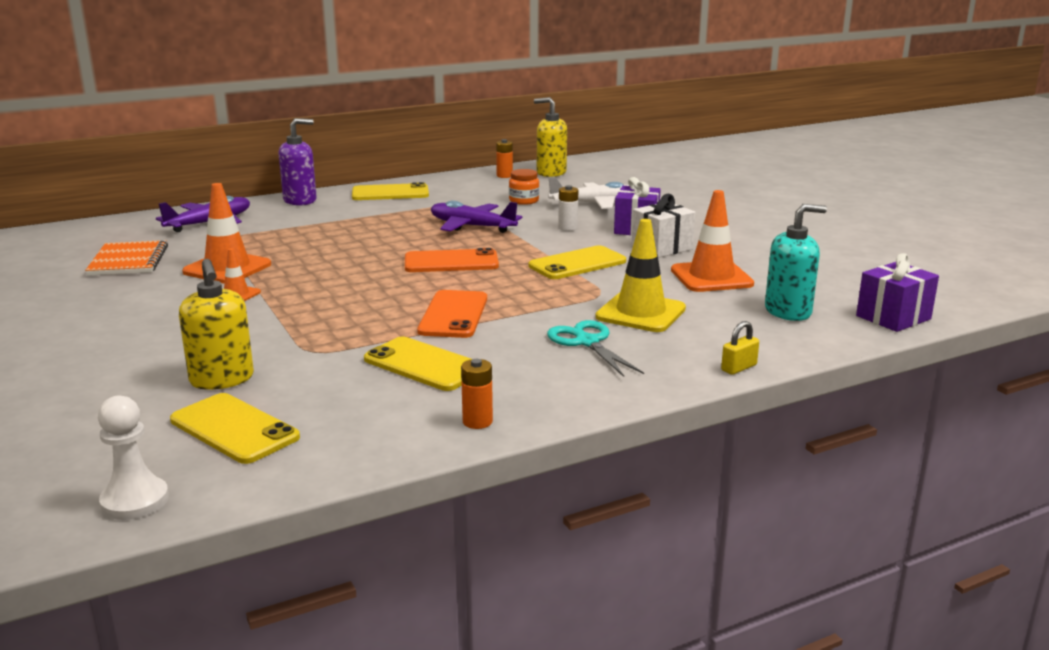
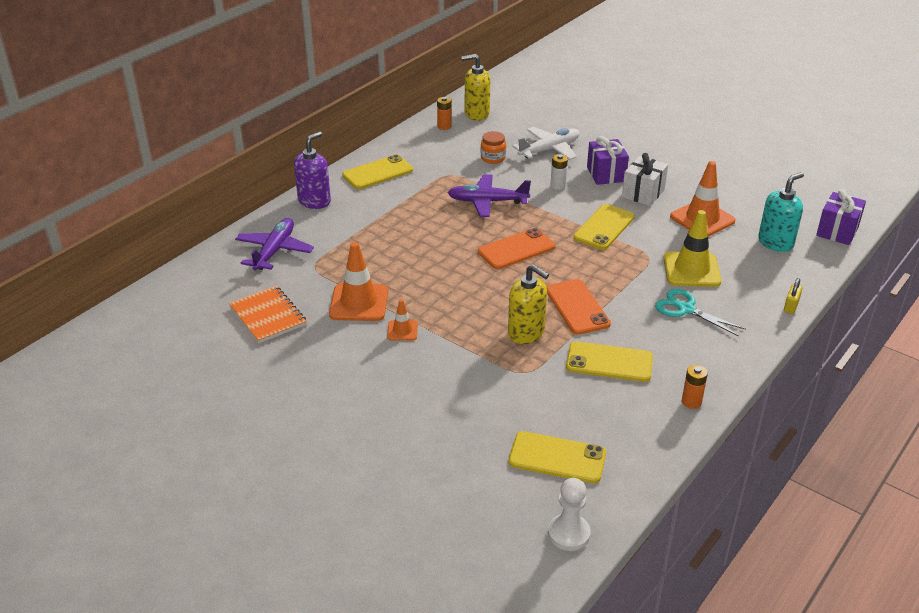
camera: 25 degrees left, 15 degrees up
(222, 379) = (497, 418): yellow soap dispenser -> yellow soap dispenser (526, 333)

